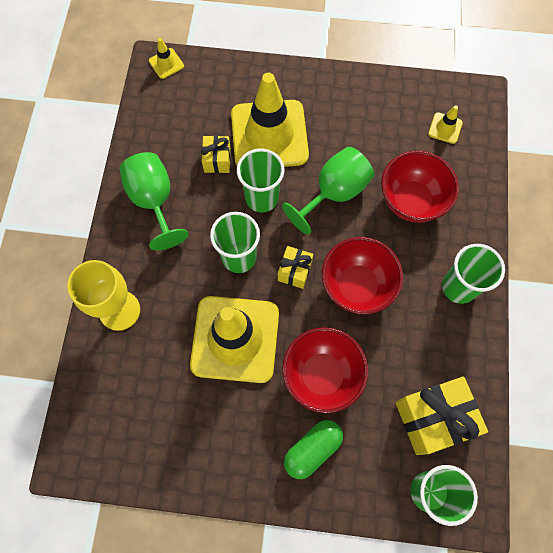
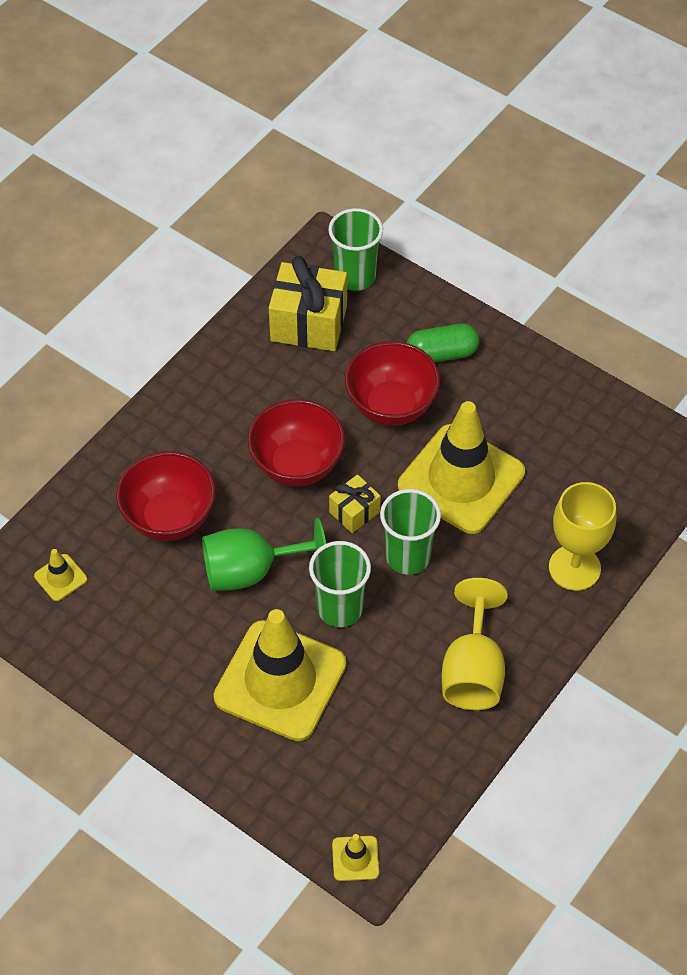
camera: 150 degrees left, 15 degrees down
(154, 201) = (472, 671): green goblet -> yellow goblet
(217, 160) = (366, 682): yellow gift -> none
(459, 287) = (191, 412): green cup -> none

